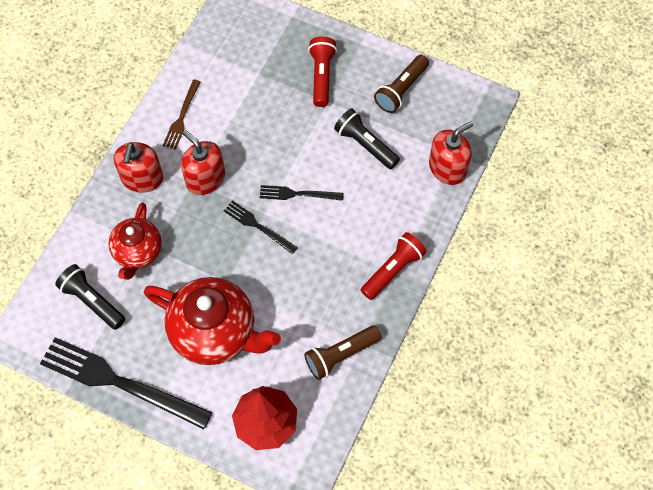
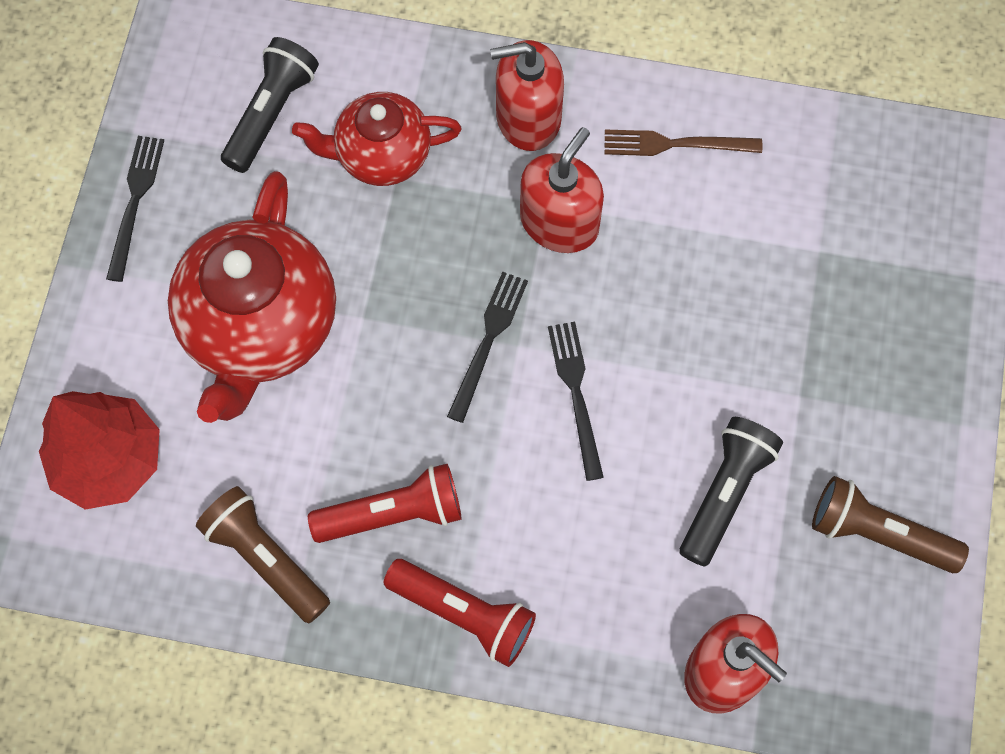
camera: 75 degrees right, 5 degrees up
(120, 382) = (135, 202): black fork -> black fork, size x0.50
(322, 76) = (854, 369): red flashlight -> red flashlight (393, 514)

